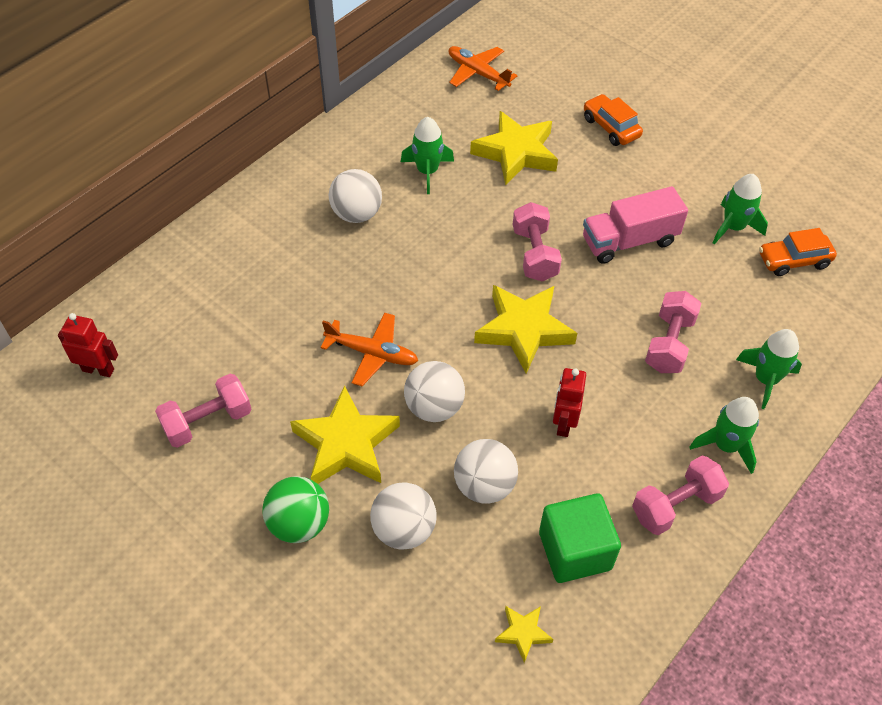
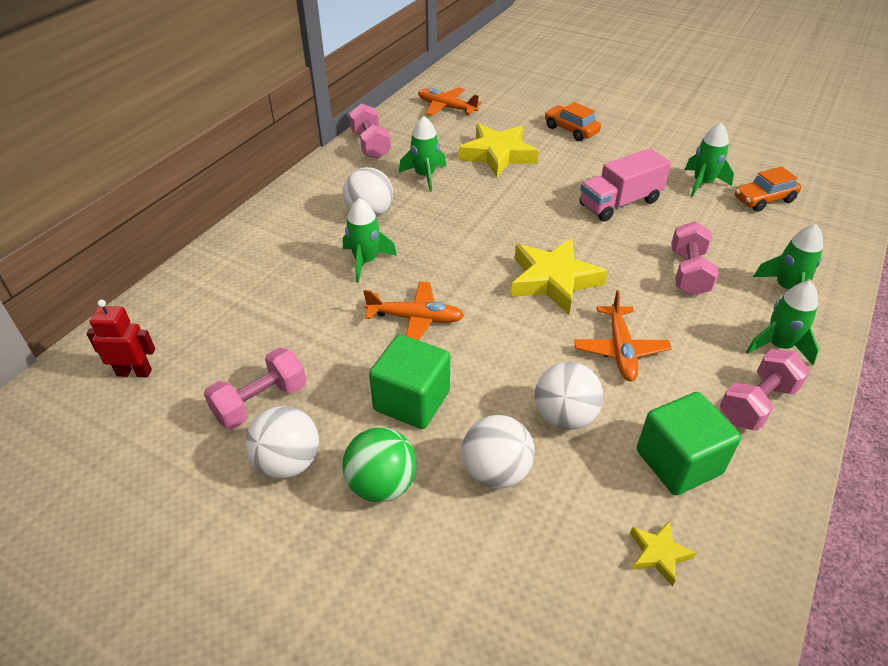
camera: 10 degrees left, 10 degrees down
(339, 276) = (366, 261): none -> green rocket
(346, 444) = (412, 400): yellow star -> green cube
(434, 407) = (490, 355): white ball -> white ball (288, 462)
(534, 254) = (541, 222): pink dumbbell -> pink dumbbell (370, 145)
(563, 423) = (620, 349): red robot -> orange plane

